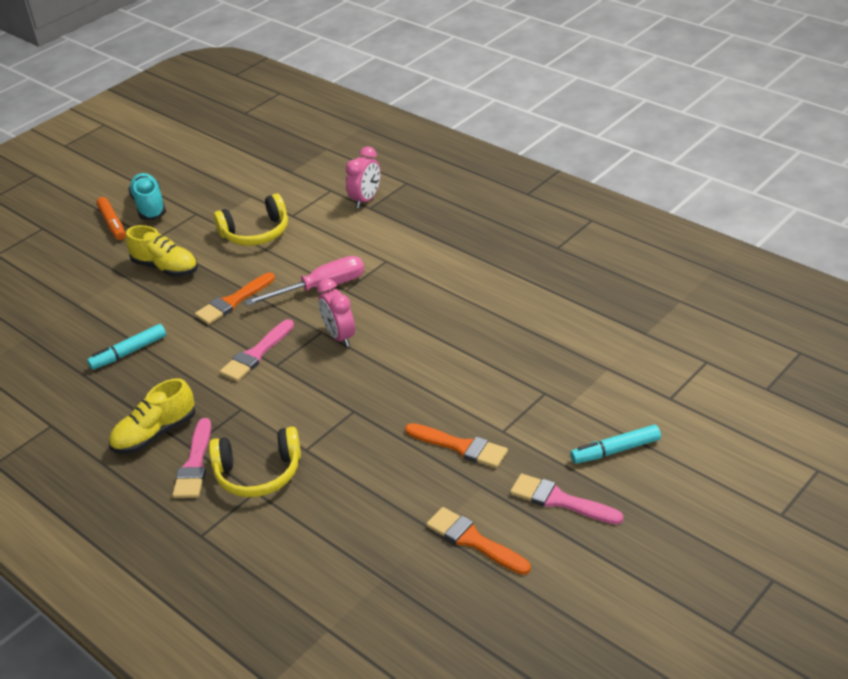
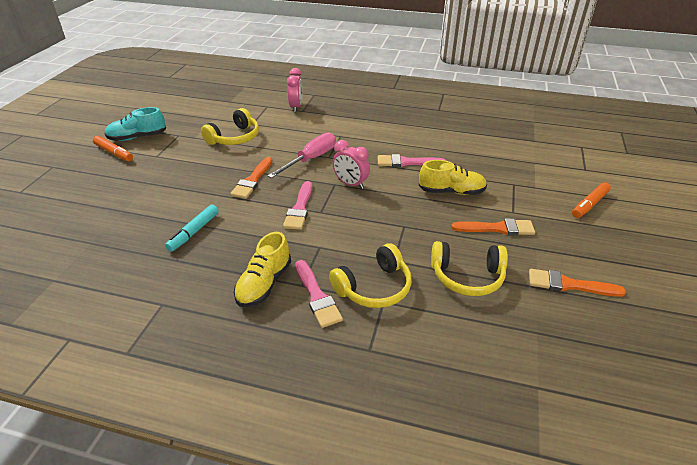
camera: 30 degrees left, 0 degrees up
(149, 206) = (137, 137): turquoise shoe -> turquoise shoe turned 60 degrees counterclockwise
(166, 268) = (181, 171): yellow shoe -> yellow shoe (451, 191)
(367, 494) = (467, 277): none -> yellow headphones
(560, 500) = (592, 242): pink brush -> pink brush (406, 162)
(615, 450) = (589, 204): turquoise marker -> orange marker

